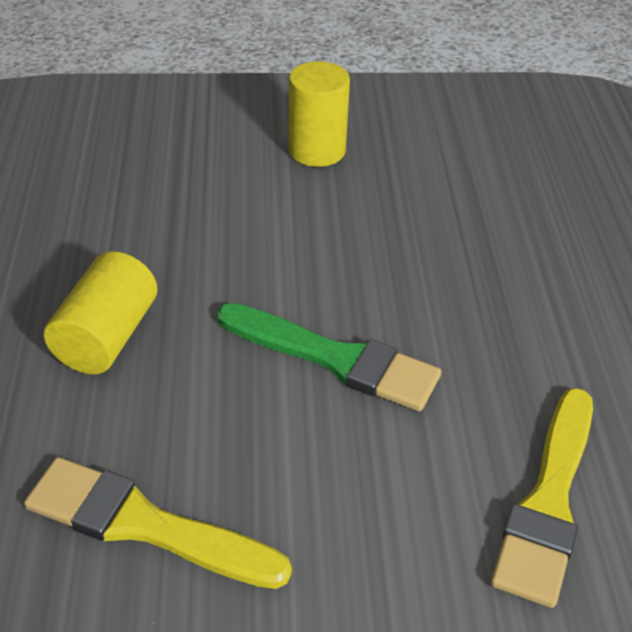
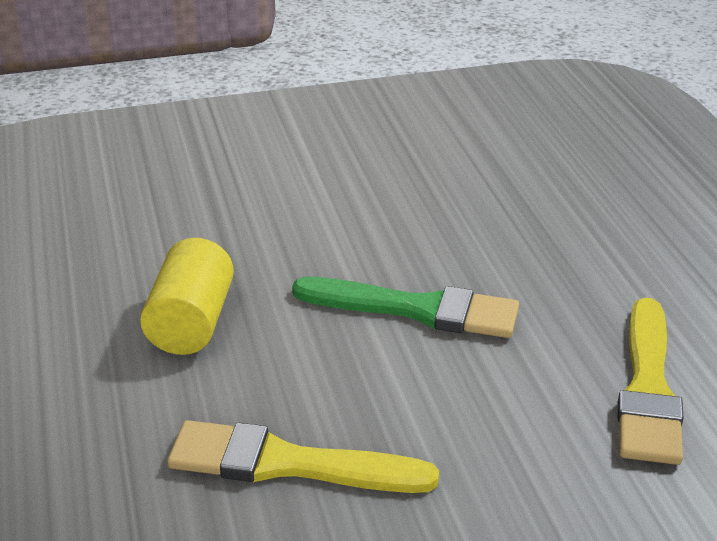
camera: 10 degrees left, 10 degrees down
(317, 150) = (336, 147): yellow cylinder -> none

